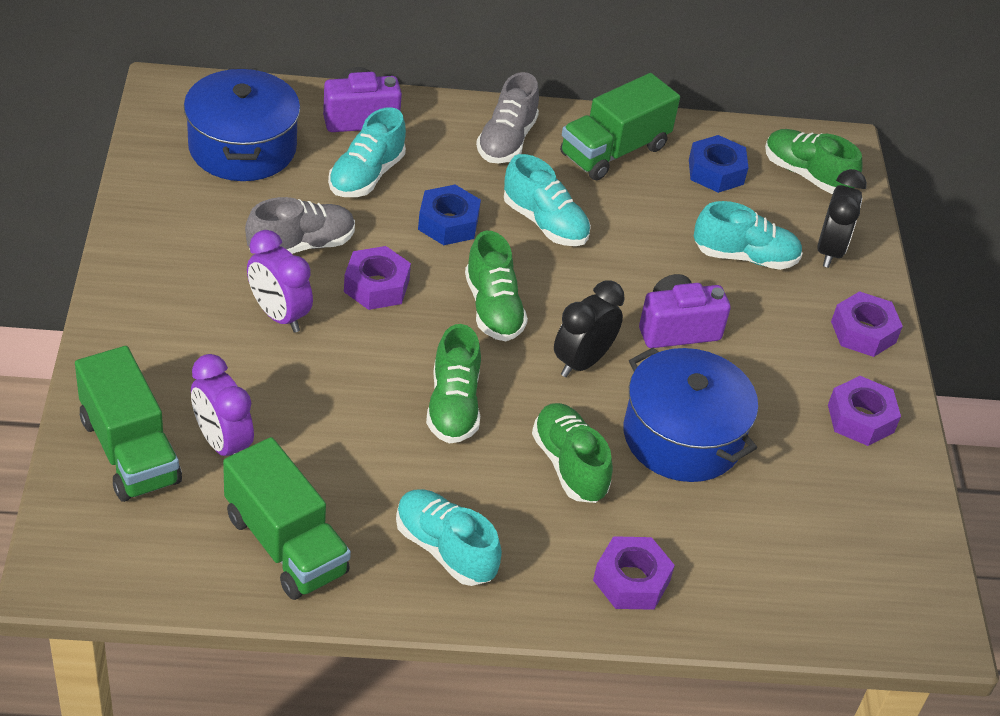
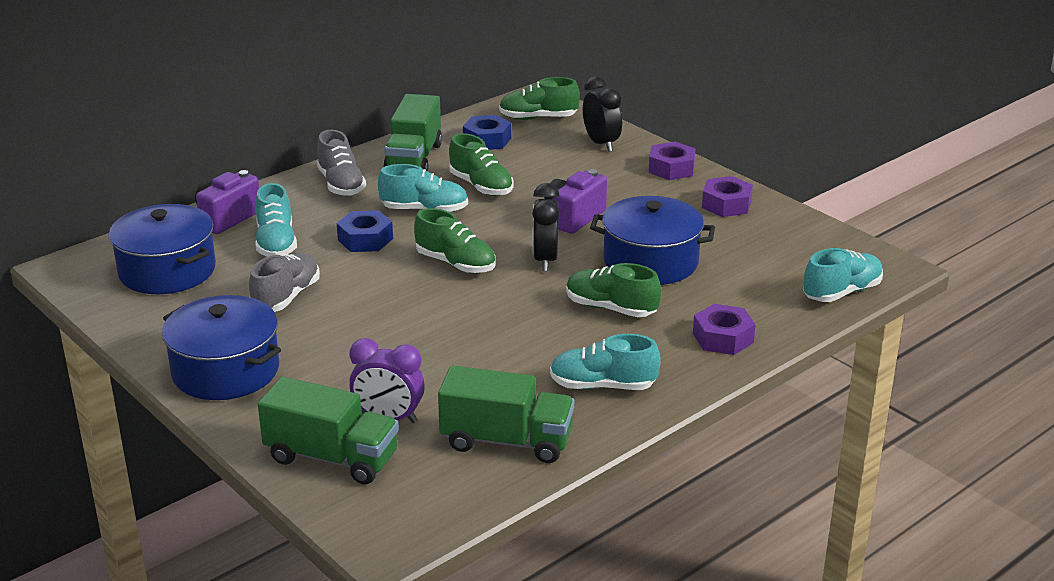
camera: 35 degrees left, 15 degrees down
(160, 294) = (226, 370): none -> blue pot
(279, 315) = (326, 338): purple clock -> none
(376, 286) = (367, 291): purple nut -> none
(453, 406) = (503, 320): green shoe -> green shoe (481, 186)
(745, 257) = (561, 168): turquoise shoe -> turquoise shoe (842, 292)

